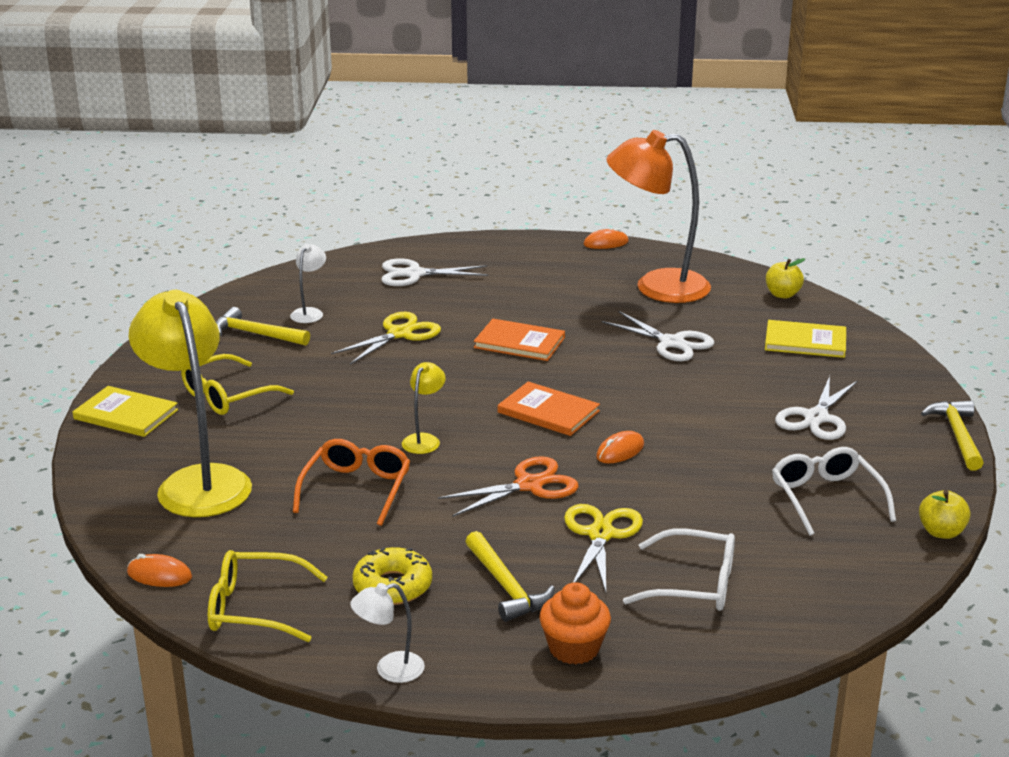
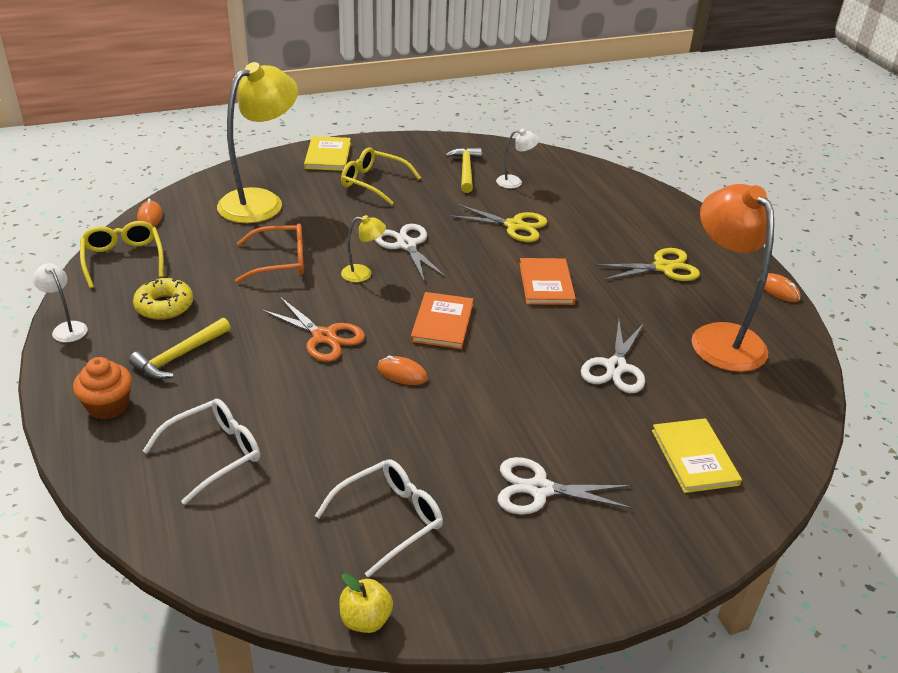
camera: 65 degrees right, 10 degrees up
(414, 274) = (617, 209): white scissors -> white scissors (406, 245)
(600, 535) = (267, 388): yellow scissors -> yellow scissors (663, 267)
(693, 584) = (213, 454): white glasses -> white glasses turned 120 degrees counterclockwise
(782, 294) = (786, 424): yellow apple -> none
(957, 435) = (575, 612): yellow hammer -> none

